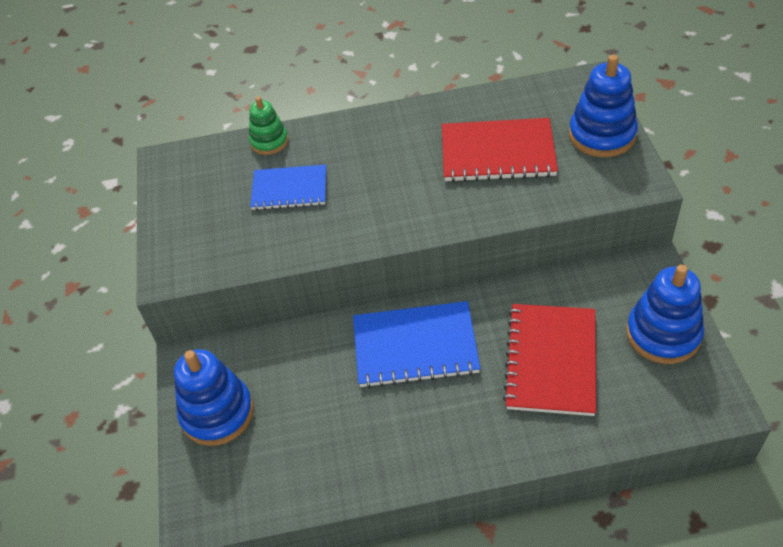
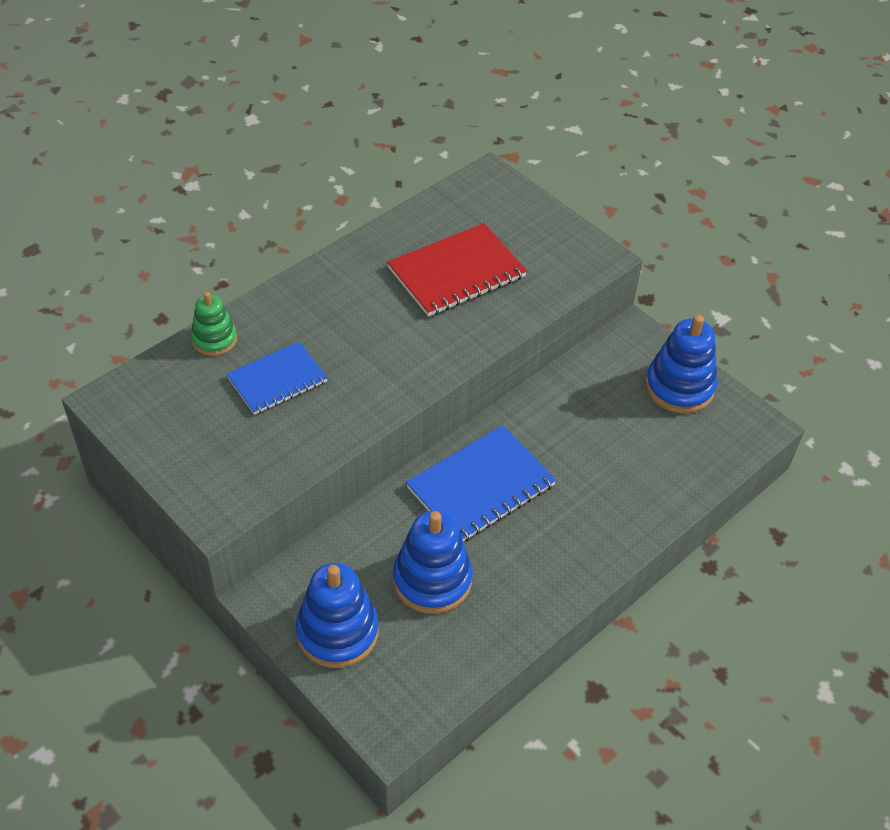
camera: 40 degrees left, 0 degrees up
(551, 360) = (606, 447): red notebook -> none
(602, 135) = (537, 225): blue stacking toy -> blue stacking toy (432, 580)

